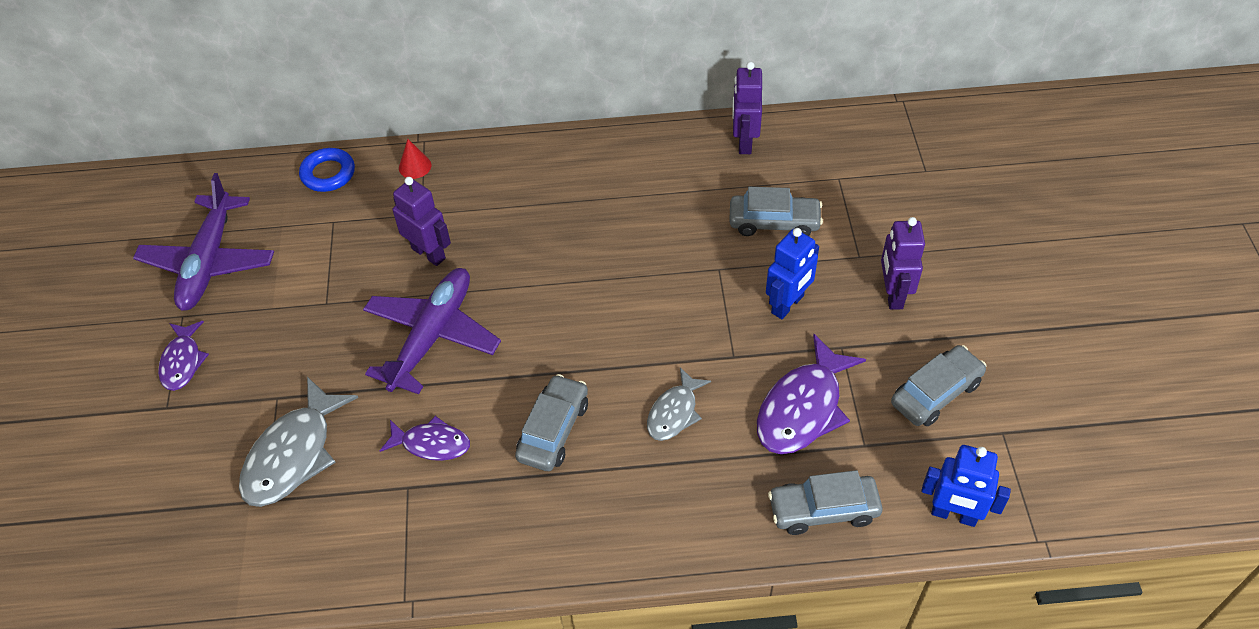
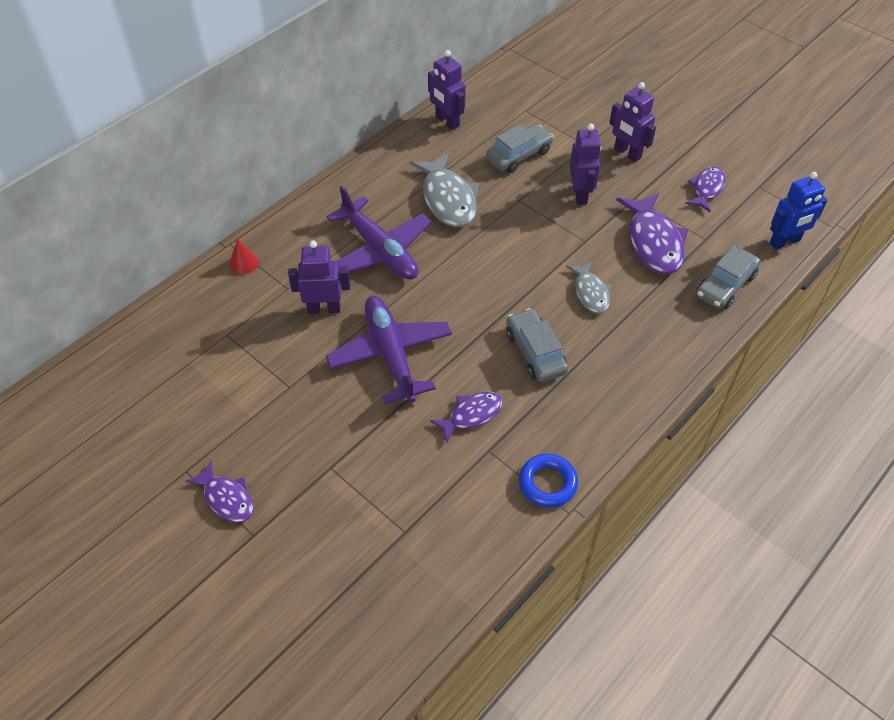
camera: 45 degrees left, 0 degrees up
(209, 262) = (160, 423): purple plane -> purple plane (380, 250)
(293, 454) = (388, 491): grey fish -> grey fish (448, 199)
(328, 174) = (182, 307): blue ring -> blue ring (547, 483)
(788, 304) = (580, 194): blue robot -> purple robot
(935, 393) = (706, 189): grey car -> purple fish

